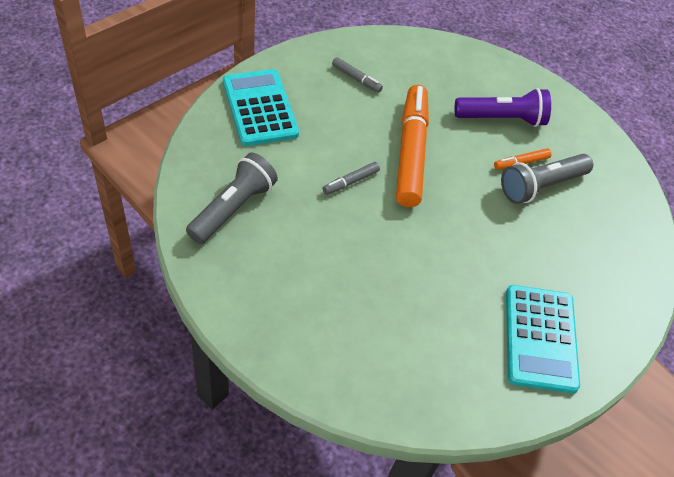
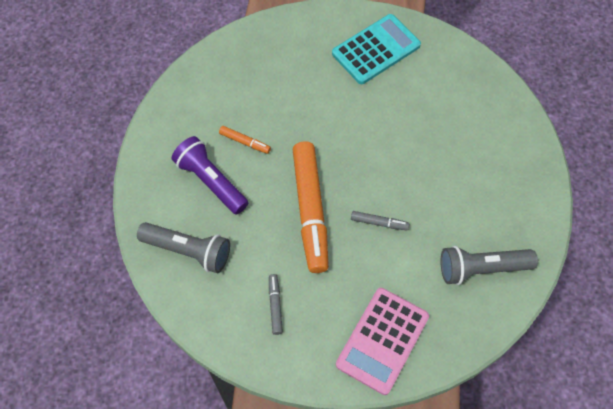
camera: 125 degrees left, 10 degrees up
(259, 108) = (382, 340): turquoise calculator -> pink calculator
(410, 152) = (310, 210): orange marker -> orange marker turned 60 degrees counterclockwise
(541, 186) = (254, 118): grey flashlight -> grey flashlight (188, 251)

